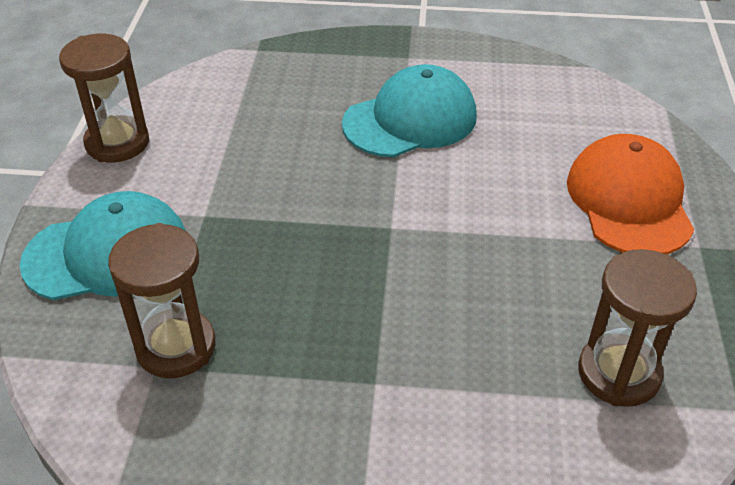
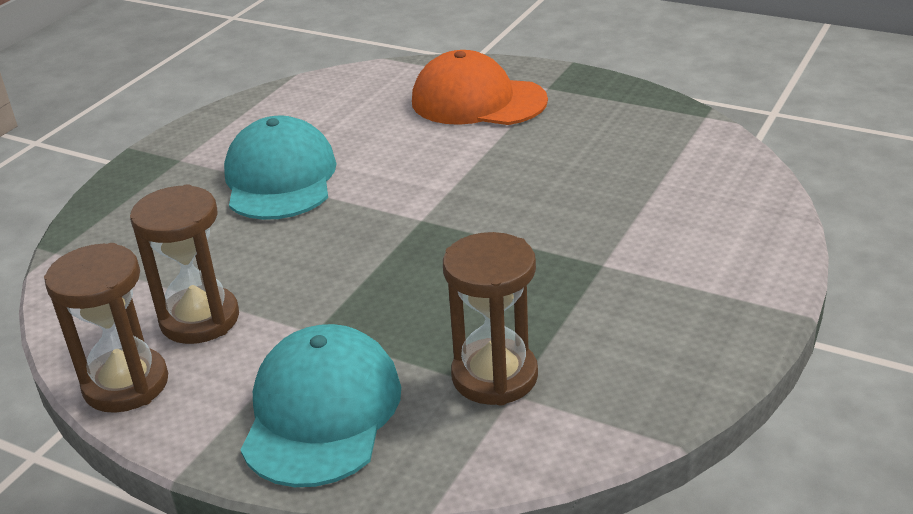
camera: 65 degrees left, 10 degrees down
(618, 373) = (651, 151): brown hourglass -> brown hourglass (200, 319)

